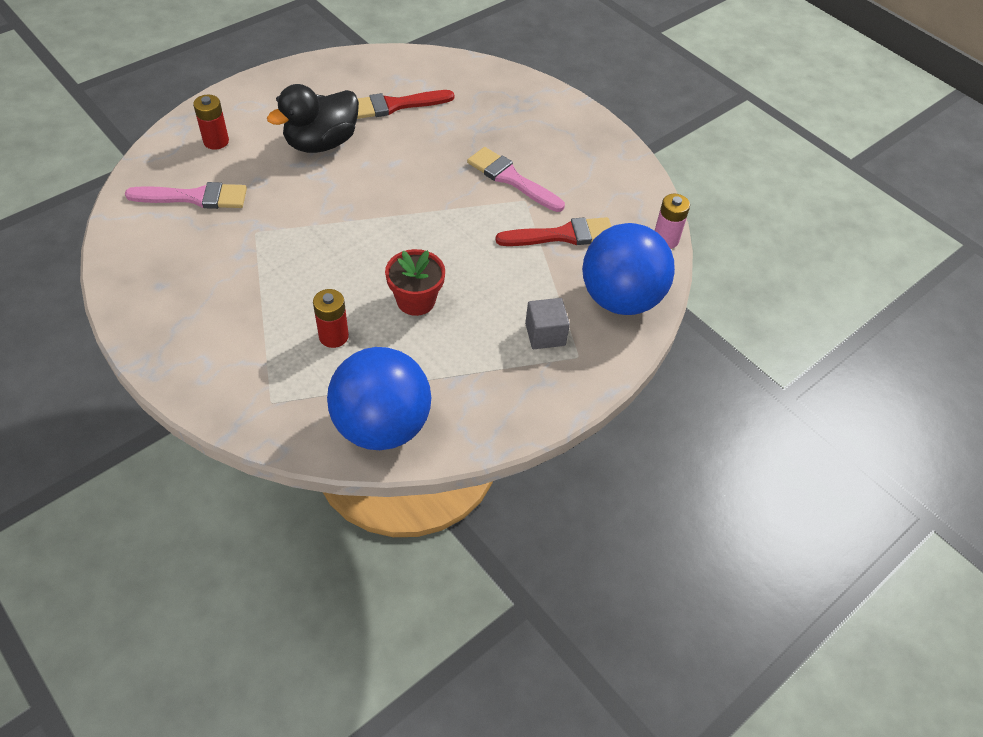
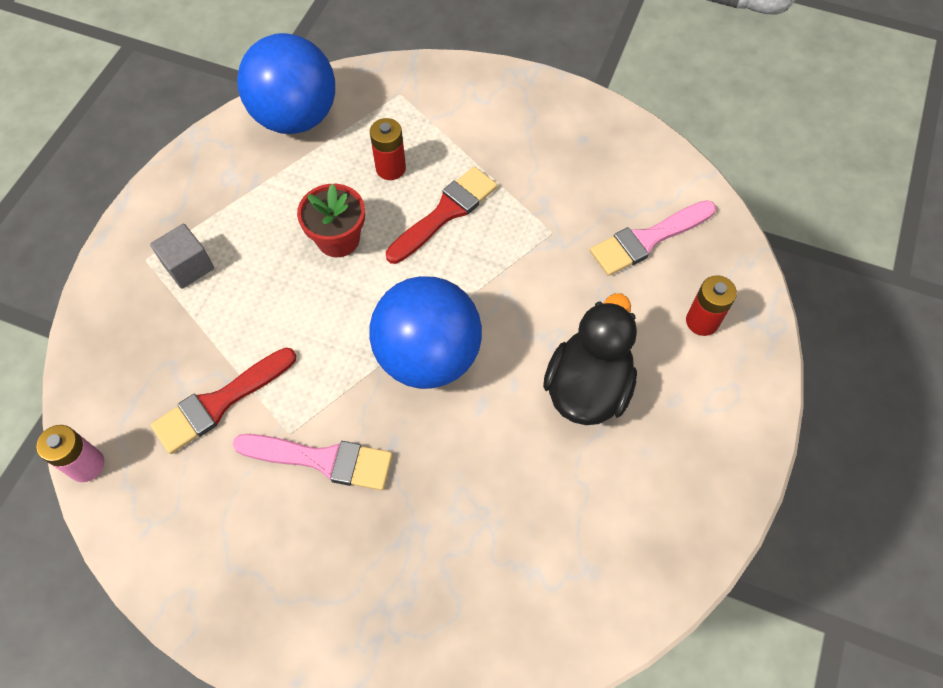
camera: 155 degrees right, 10 degrees up
(395, 105) = (550, 509): red brush -> red brush (445, 213)
(620, 299) = (120, 348): blue ball -> blue ball (428, 356)

